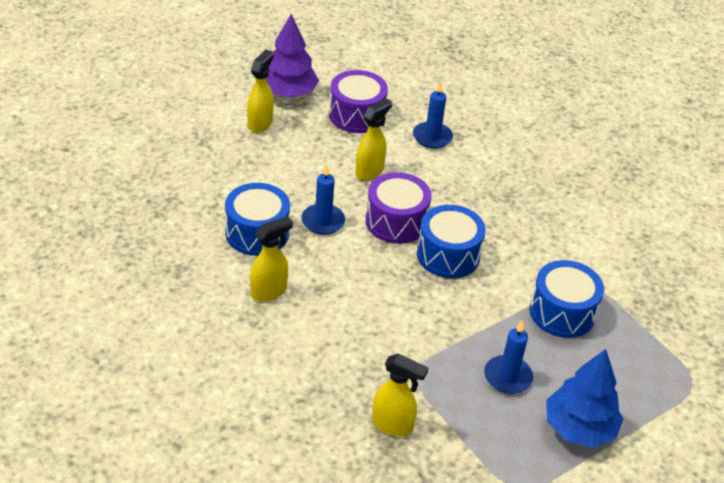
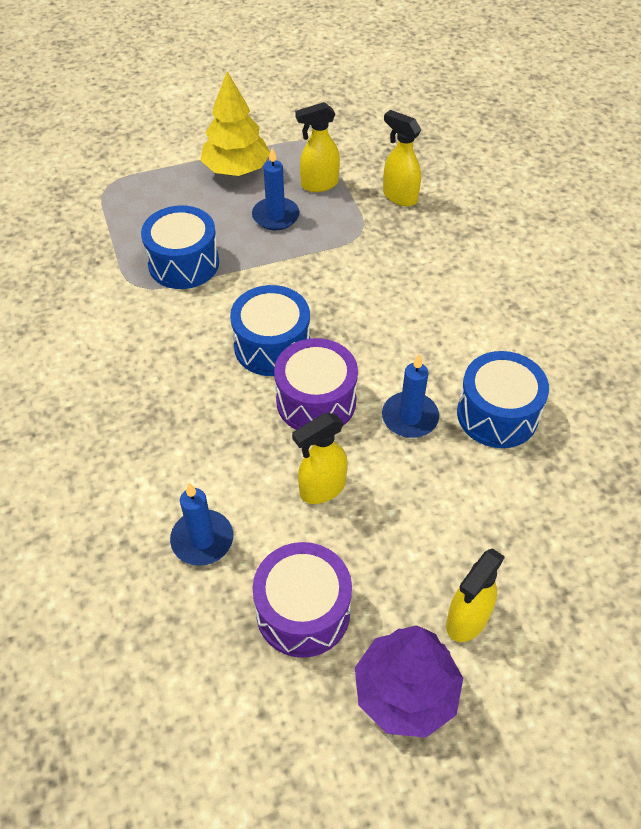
camera: 160 degrees left, 10 degrees up
(269, 291) = (493, 336): yellow spray bottle -> yellow spray bottle (319, 184)
(579, 428) = (236, 169): blue tree -> yellow tree

